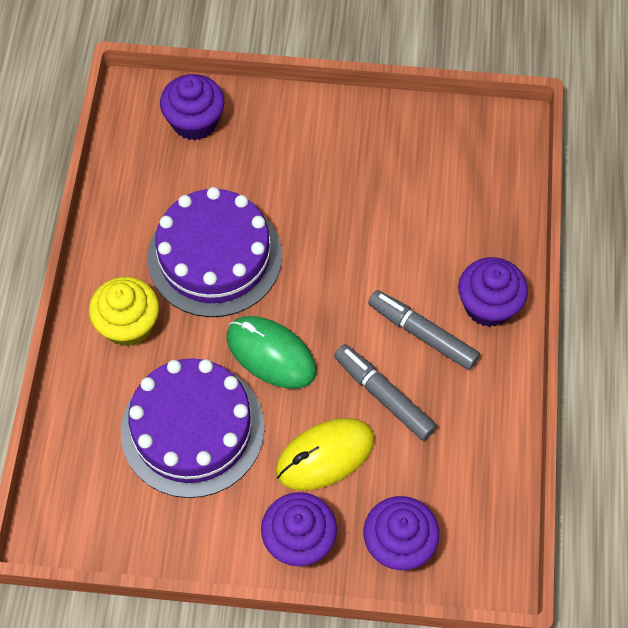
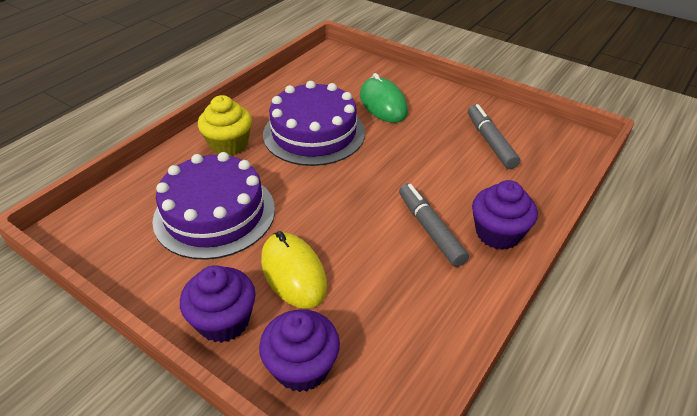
camera: 30 degrees right, 20 degrees down
(195, 122) = (357, 73): purple cupcake -> none
(271, 354) = (306, 195): green mouse -> green mouse (383, 104)
(325, 456) = (293, 273): yellow mouse -> yellow mouse turned 60 degrees clockwise
(384, 396) = (370, 255): grey marker -> grey marker (490, 142)

